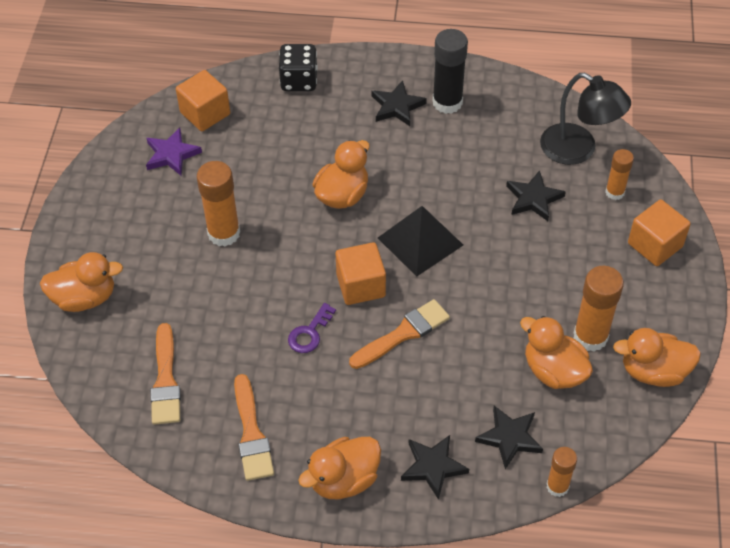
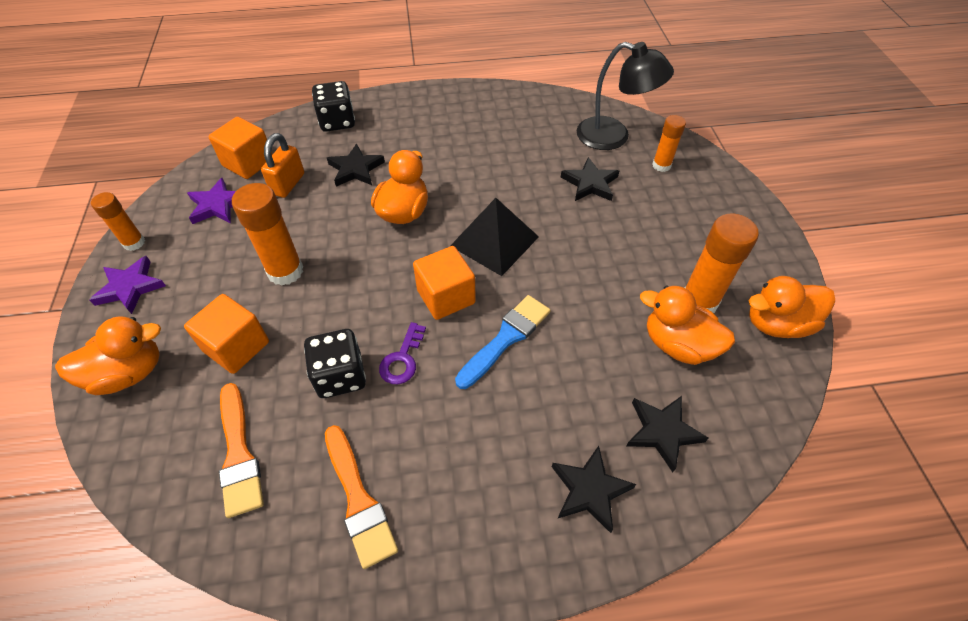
camera: 15 degrees left, 0 degrees up
(89, 222) = (130, 287): none -> purple star
(239, 144) = (288, 184): none -> orange padlock
(255, 336) = (340, 376): none -> black dice
(344, 480) = (488, 535): orange duck -> none
(397, 106) = (436, 128): black star -> black star (356, 169)
(403, 334) = (506, 338): orange brush -> blue brush
(447, 102) = (481, 118): black glue stick -> none
(557, 486) = (739, 480): orange glue stick -> orange glue stick (134, 243)
(655, 245) = (718, 203): orange cube -> orange cube (236, 347)

